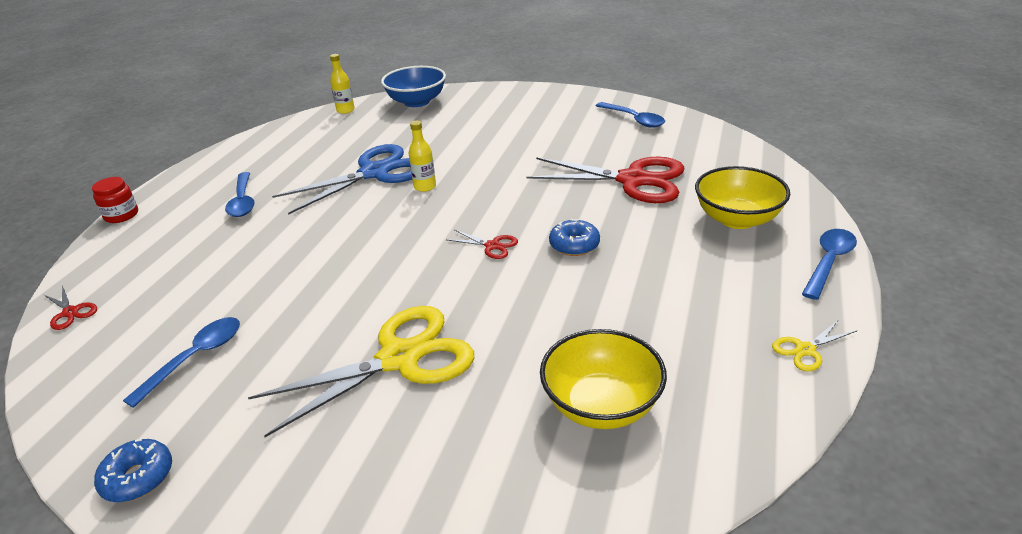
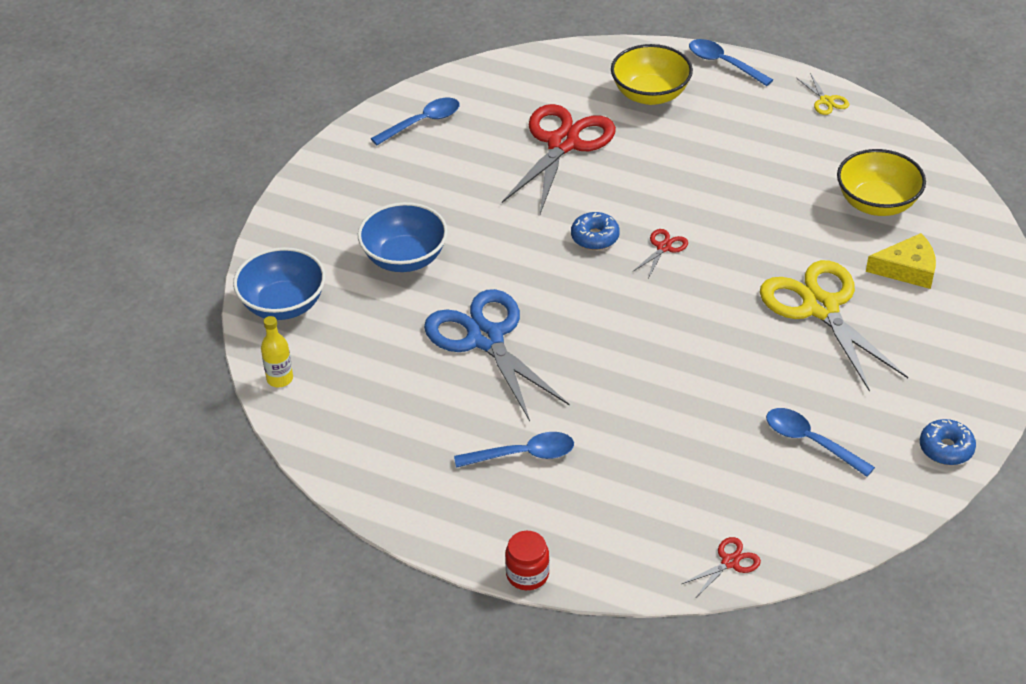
camera: 85 degrees left, 10 degrees up
(425, 187) = (533, 295): yellow bottle -> none
(467, 133) = (404, 258): none -> blue bowl
(470, 438) = (907, 269): none -> yellow cheese
(574, 245) = (672, 195): blue donut -> blue donut (595, 237)

